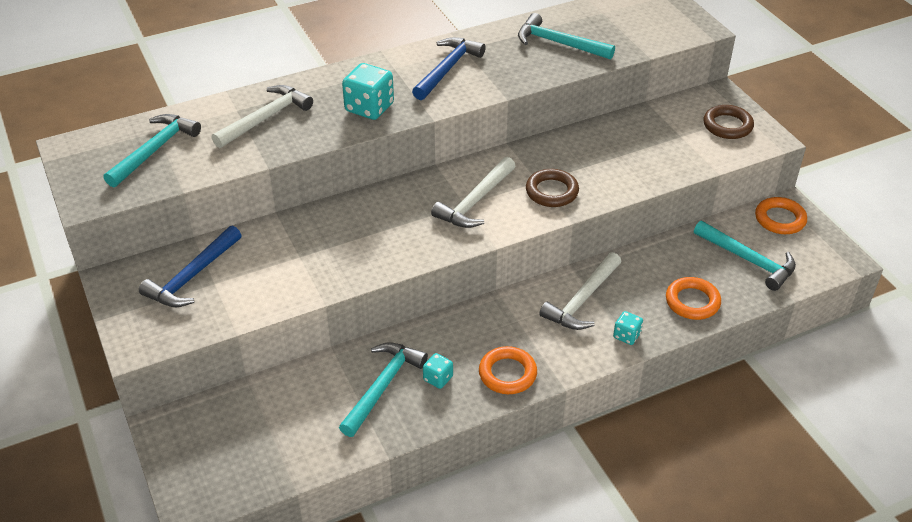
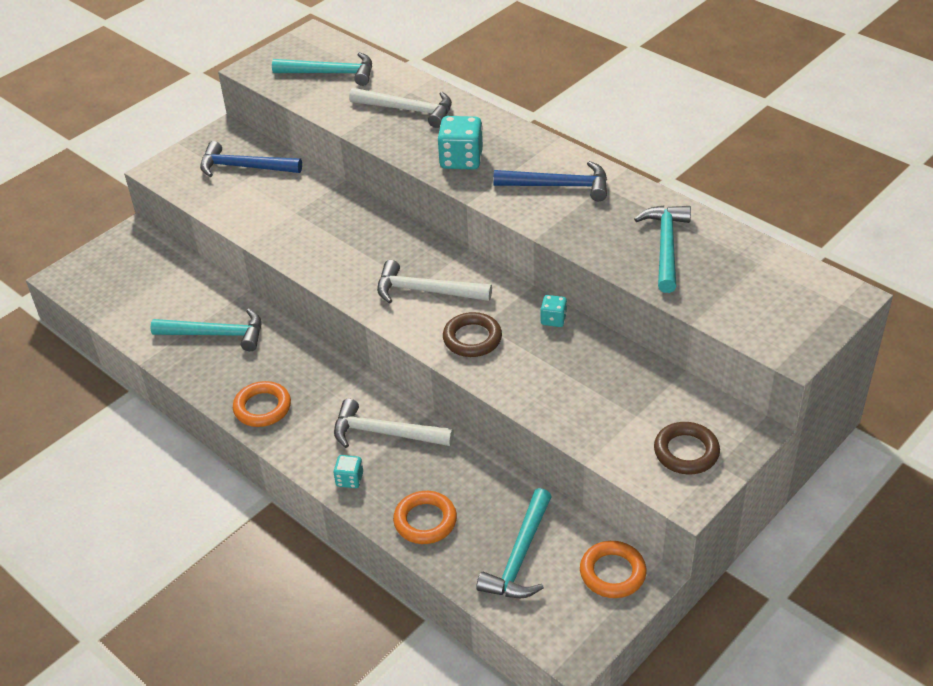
camera: 70 degrees right, 0 degrees up
(438, 378) = (238, 364): turquoise dice -> turquoise dice (553, 319)

